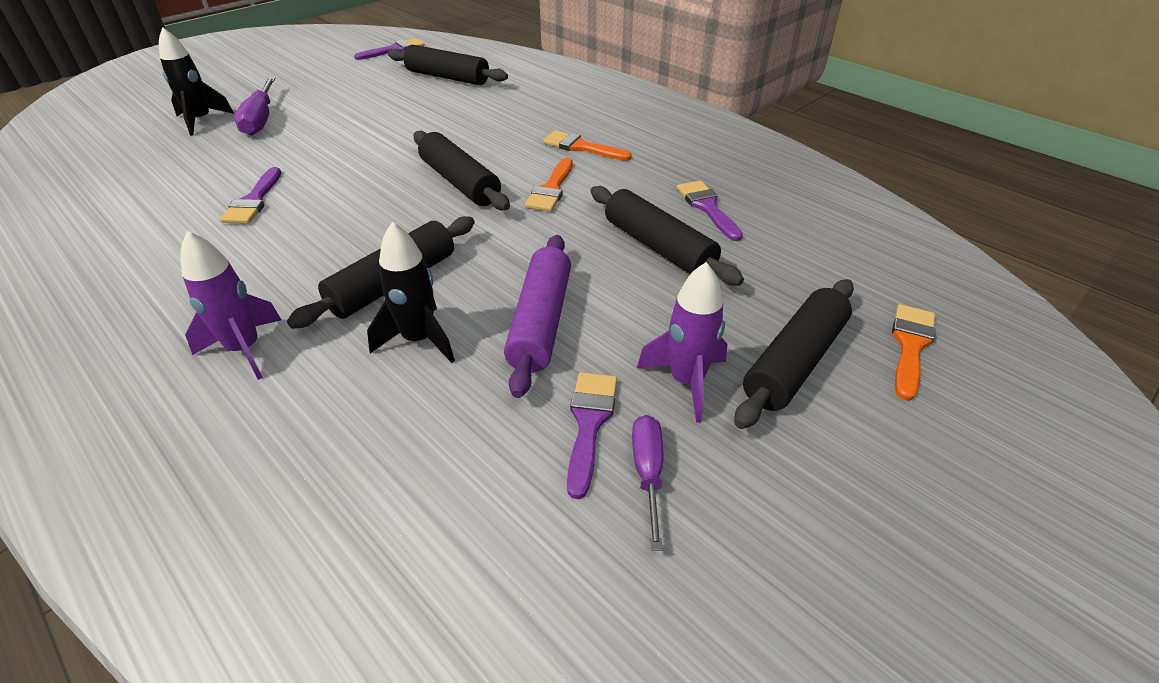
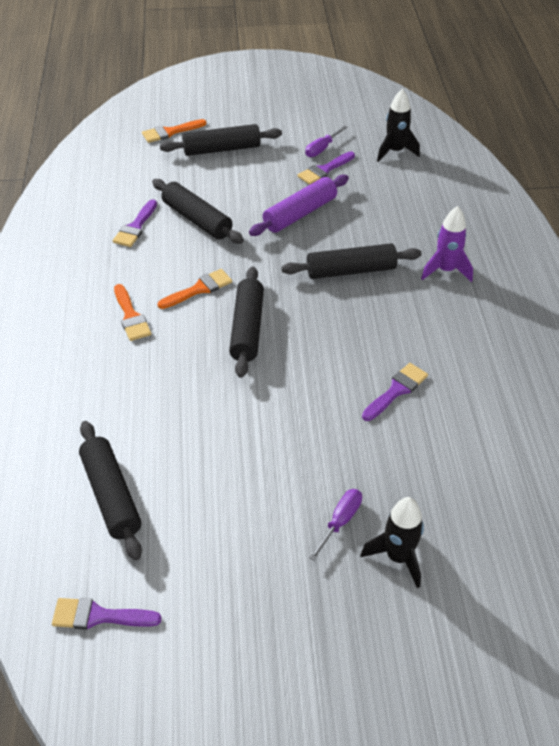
camera: 140 degrees left, 5 degrees up
(260, 119) = (340, 522): purple screwdriver -> purple screwdriver, size x0.66
(419, 340) = (361, 234): black rocket -> black rocket (395, 151)
(658, 247) = (197, 219): black rolling pin -> black rolling pin turned 45 degrees counterclockwise
(686, 382) = (271, 164): purple rocket -> none

